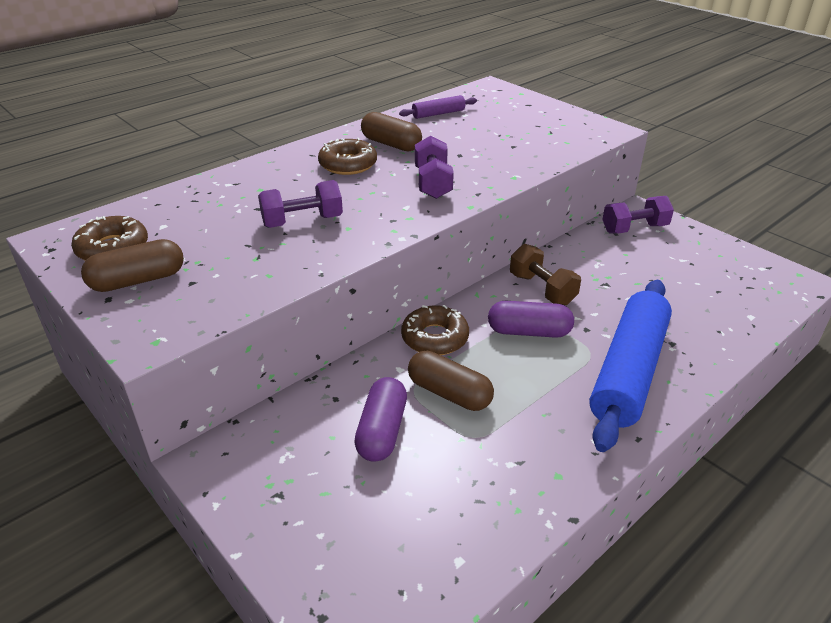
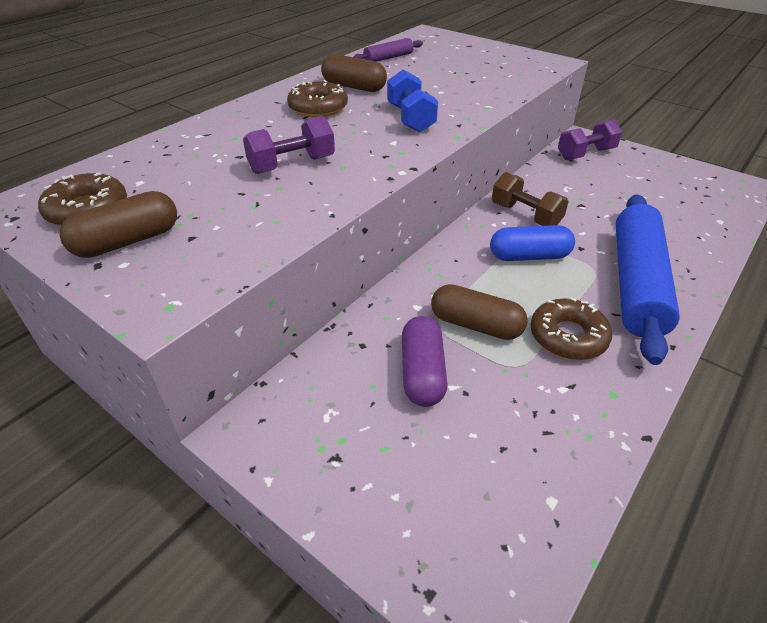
camera: 10 degrees left, 5 degrees up
(433, 183) = (410, 119): purple dumbbell -> blue dumbbell
(435, 338) = (441, 272): brown donut -> brown donut (568, 336)
(529, 332) = (529, 256): purple capsule -> blue capsule

